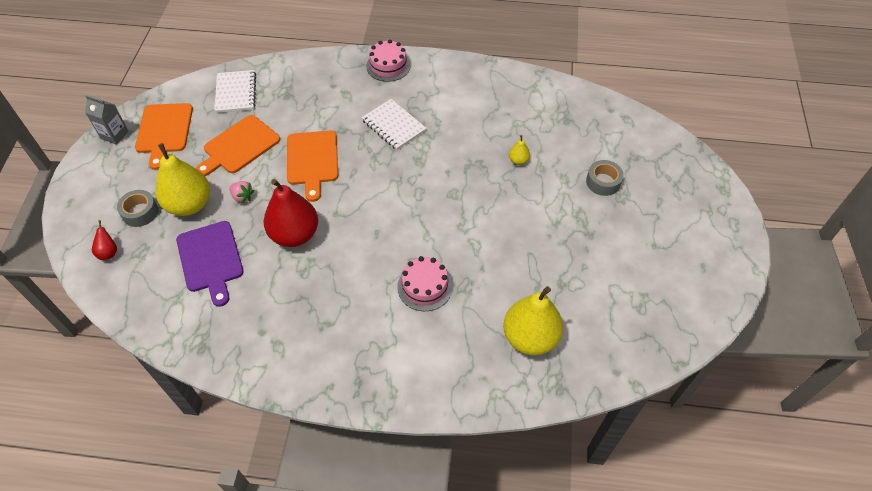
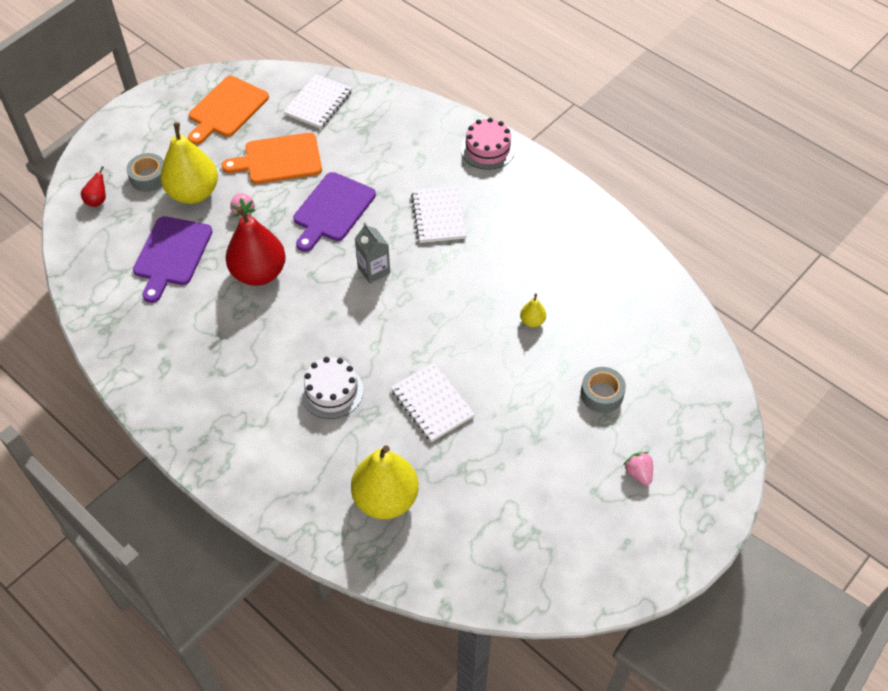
camera: 35 degrees right, 0 degrees up
(114, 135) = (183, 91): grey carton -> grey carton (374, 270)
(312, 161) = (332, 210): orange cutting board -> purple cutting board
(425, 286) = (332, 391): pink cake -> white cake
(502, 252) = (432, 403): none -> white notebook
(669, 218) = (638, 473): none -> pink strawberry

